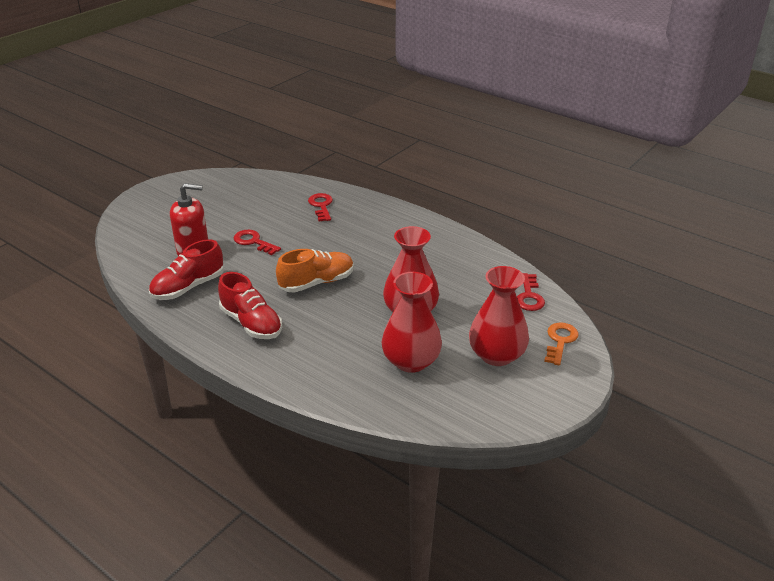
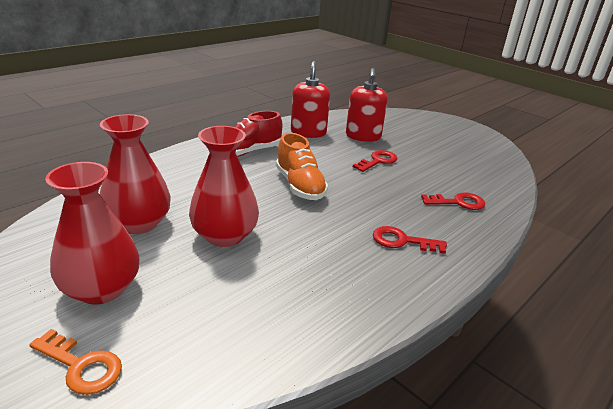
camera: 95 degrees right, 5 degrees down
(188, 287) = (308, 132): red shoe -> red soap dispenser
(529, 296) = (210, 357): red key -> red key (402, 241)

